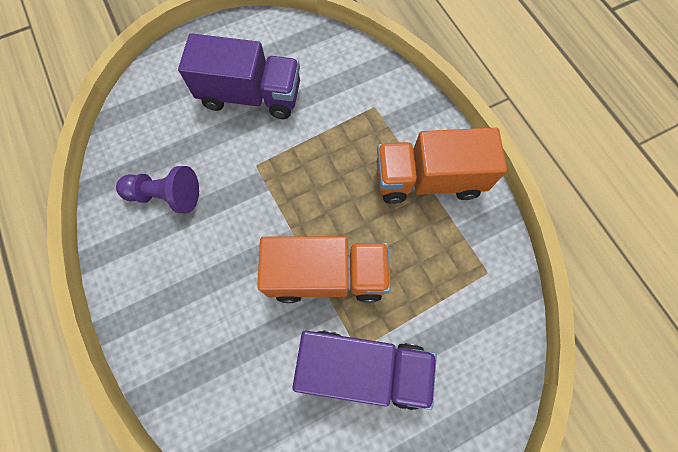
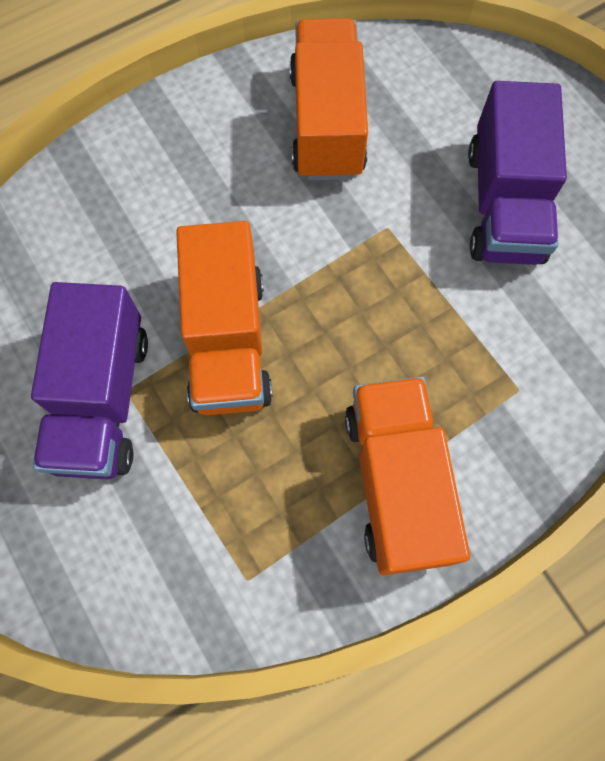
camera: 85 degrees right, 0 degrees up
(166, 195) = (327, 123): purple pawn -> orange truck

